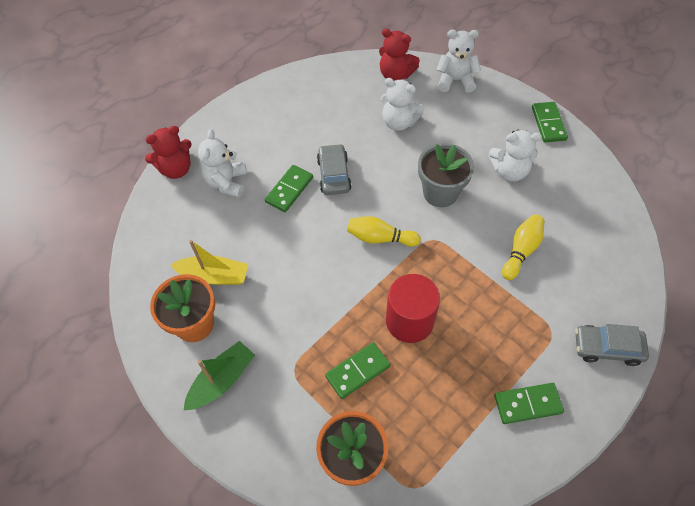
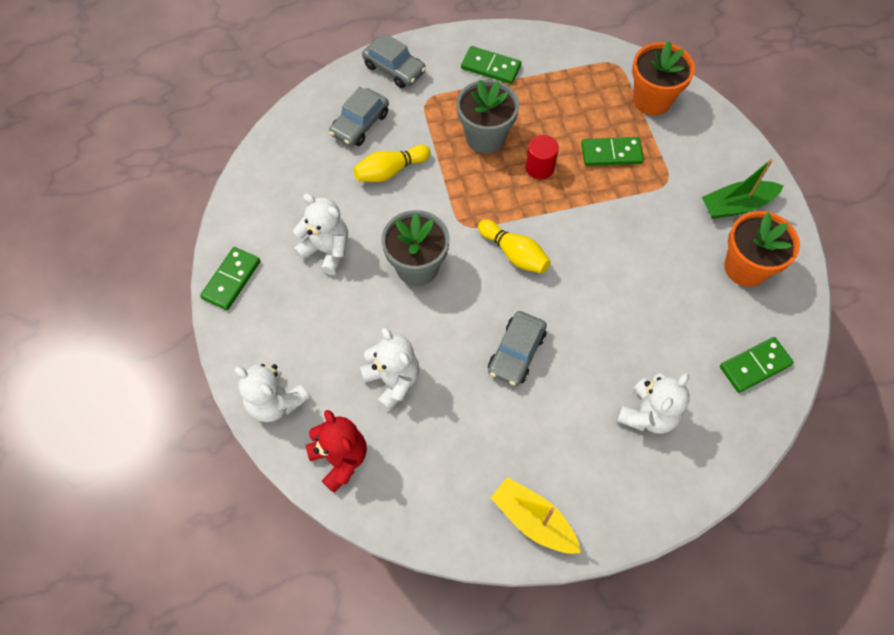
camera: 150 degrees left, 5 degrees up
(176, 169) = (704, 471): red teddy bear -> none
(214, 276) = (707, 305): yellow boat -> yellow boat (533, 520)
(289, 190) = (578, 362): green domino -> green domino (755, 366)
(409, 321) = (539, 167): red cylinder -> red cylinder, size x0.59
(474, 324) = (485, 137): none -> grey flower pot
(581, 276) = (360, 124): none -> grey car

